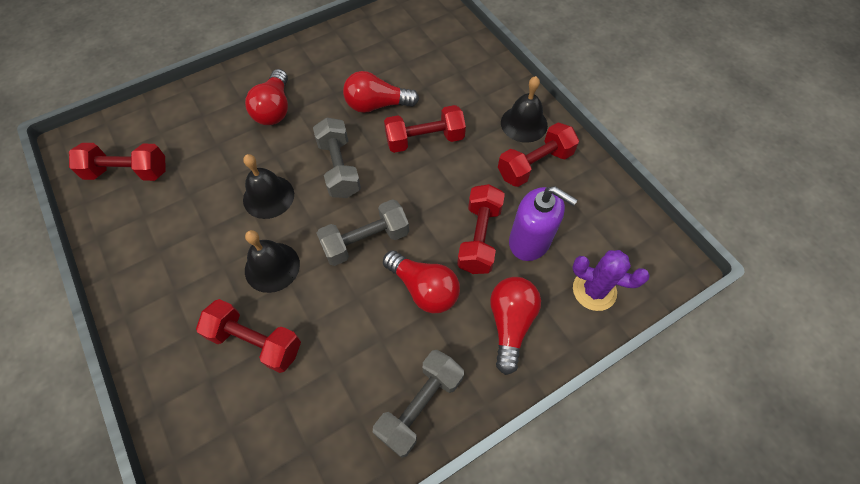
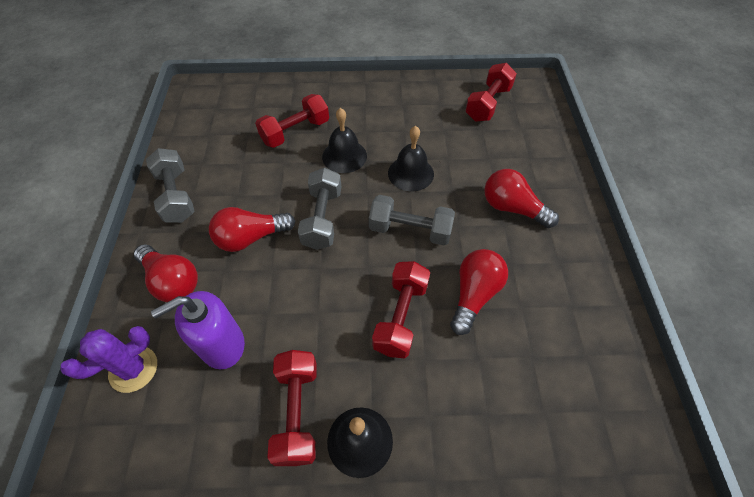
camera: 120 degrees right, 5 degrees down
(479, 238) = (259, 303): red dumbbell -> none

